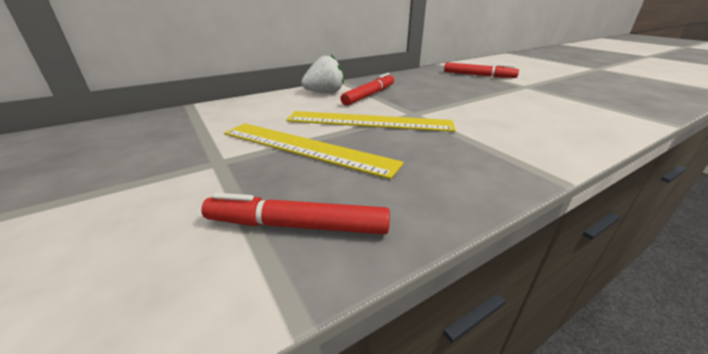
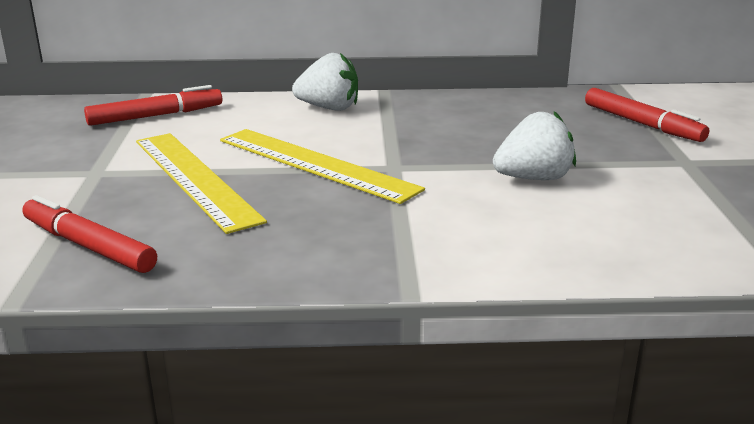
camera: 30 degrees right, 5 degrees down
(369, 95) = (384, 125): red marker -> red marker (156, 116)
(487, 105) = (534, 178): none -> white strawberry

